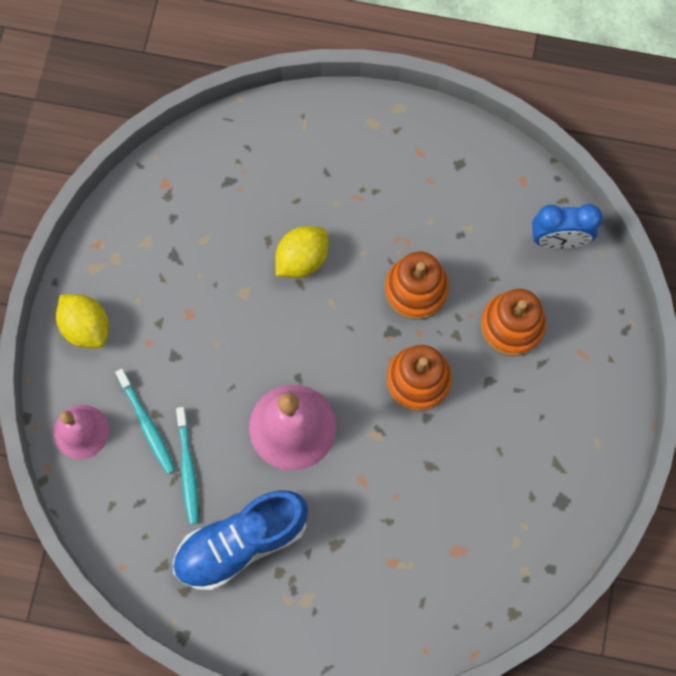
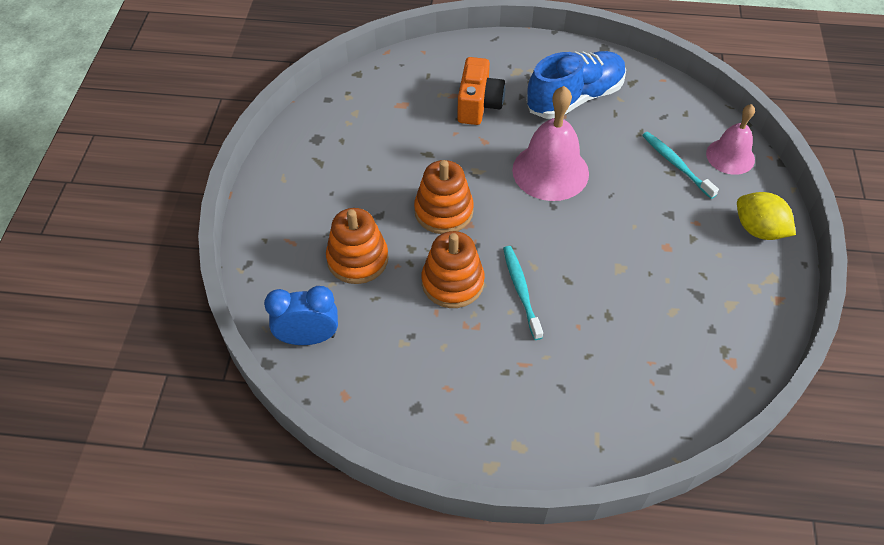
camera: 175 degrees right, 20 degrees down
(188, 469) = (631, 138): turquoise toothbrush -> turquoise toothbrush (521, 290)
(302, 259) = (570, 300): yellow lemon -> none
(363, 541) = (478, 105): none -> orange camera

